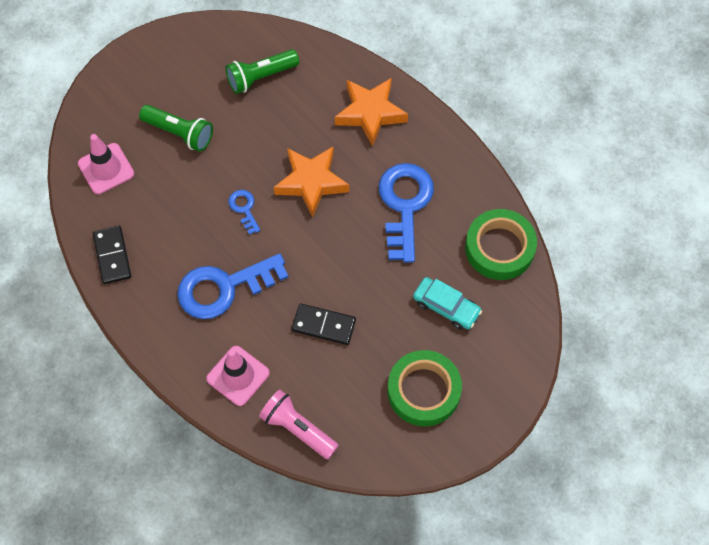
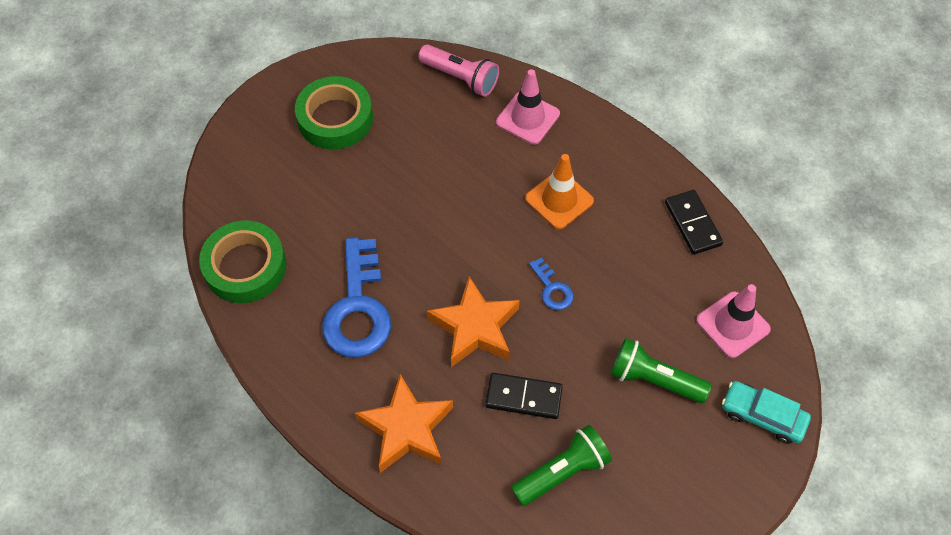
camera: 175 degrees right, 5 degrees down
(223, 288) = (559, 200): blue key -> orange traffic cone
(324, 325) = (443, 171): black domino -> black domino (523, 397)
(446, 307) = (310, 199): turquoise car -> turquoise car (762, 416)

